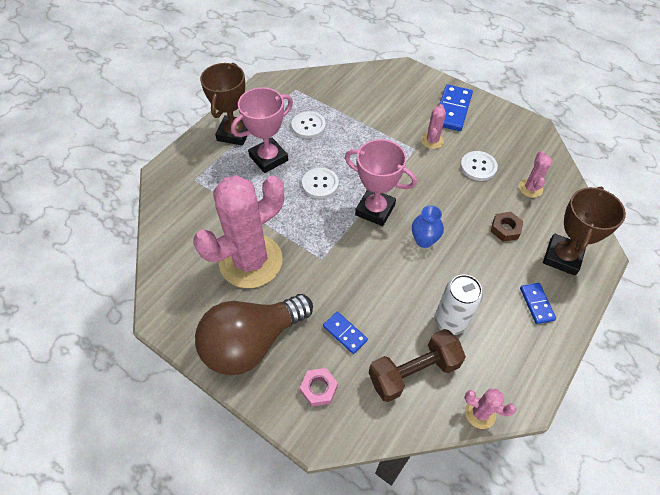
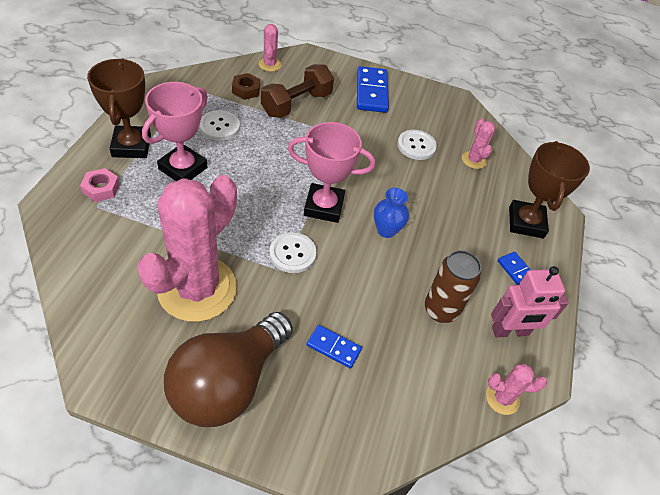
camera: 25 degrees left, 5 degrees down
(319, 389) = (324, 417): pink nut -> pink nut (101, 188)
(320, 184) = (253, 188): white button -> white button (292, 253)
(413, 371) = (421, 372): brown dumbbell -> brown dumbbell (296, 104)
(432, 141) = (361, 126): pink cactus -> pink cactus (270, 64)
(450, 321) = (441, 310): white can -> brown can
(505, 229) = (463, 204): brown nut -> brown nut (246, 90)
(509, 355) = (510, 331): none -> pink robot

